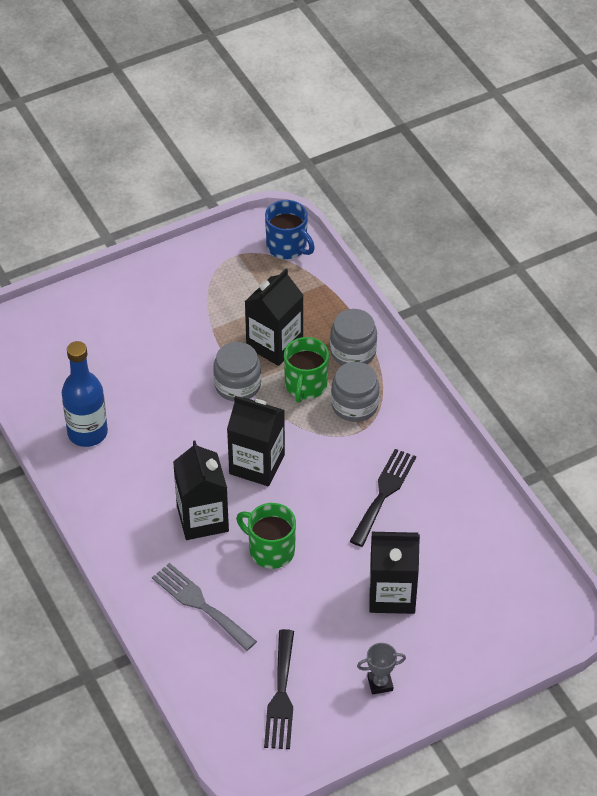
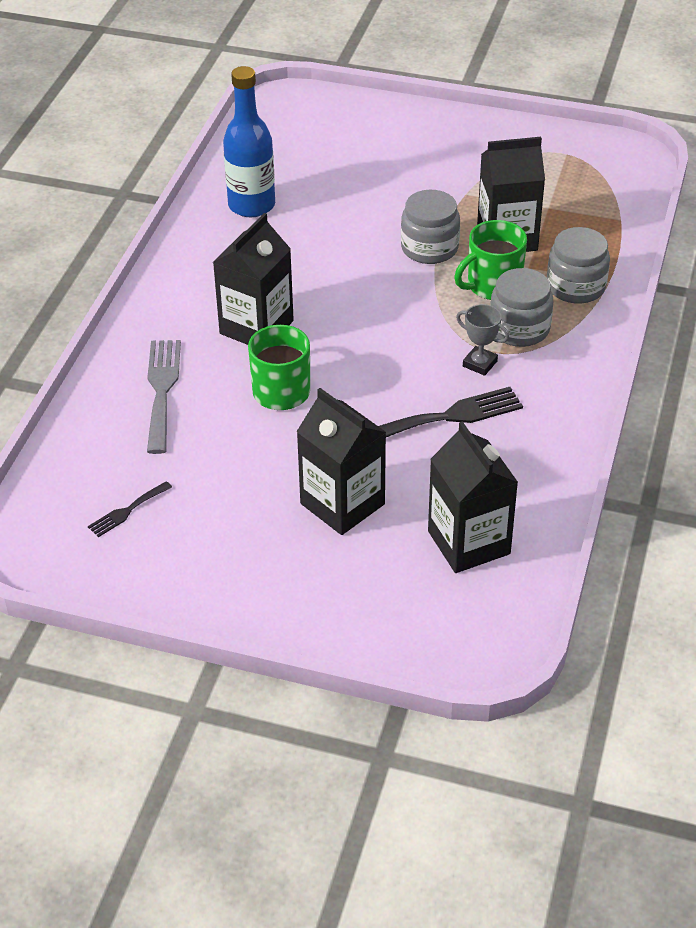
camera: 45 degrees right, 5 degrees down
(257, 464) = (362, 317): black carton -> black carton (469, 542)
(281, 695) = (127, 511): black fork -> black fork, size x0.54
(287, 247) = (622, 173): blue mug -> none
(380, 683) = (227, 569): grey trophy -> grey trophy (480, 364)

